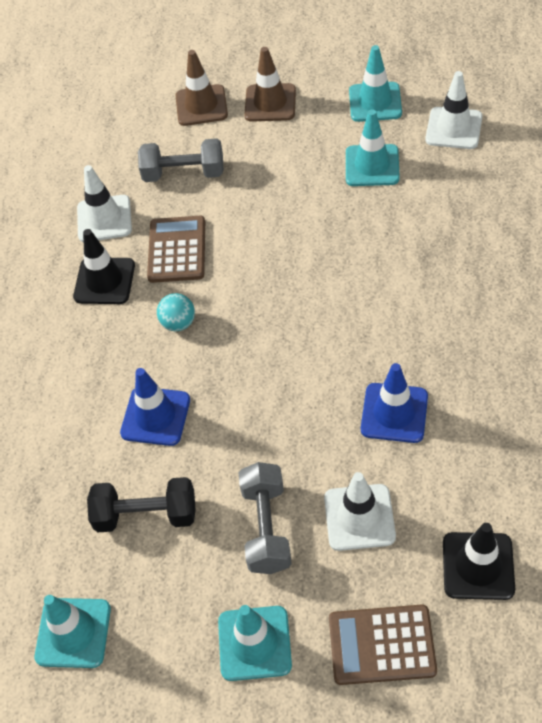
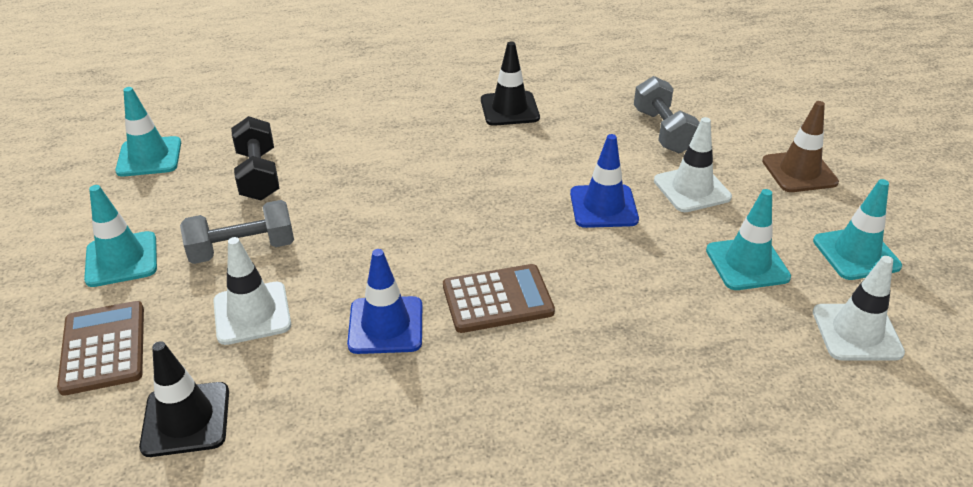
camera: 70 degrees right, 15 degrees down
(104, 219) = (583, 96): white traffic cone -> white traffic cone (692, 189)
(155, 416) = (363, 163): blue traffic cone -> blue traffic cone (603, 206)
(177, 250) = (562, 143): brown calculator -> brown calculator (497, 299)
(178, 323) = (472, 158): turquoise ball -> none
(201, 105) = (764, 127): brown traffic cone -> none

